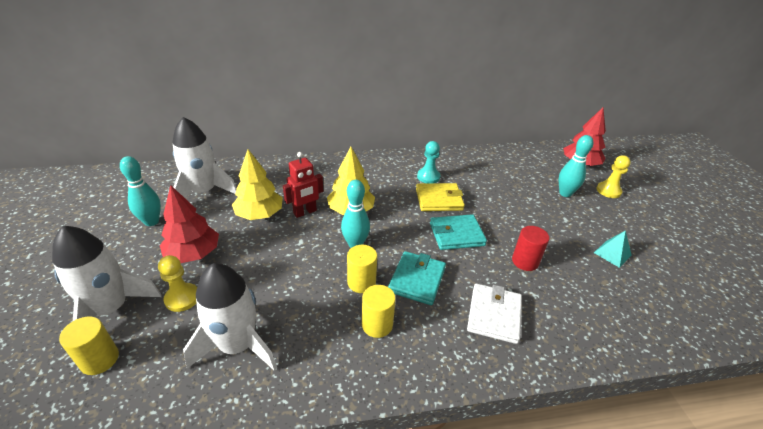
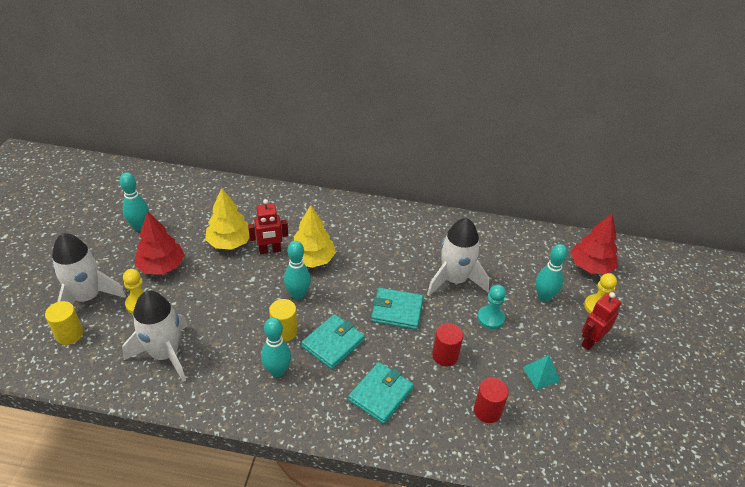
camera: 20 degrees right, 5 degrees up
(204, 192) = (192, 206): white rocket -> white rocket (454, 280)
(377, 325) = (277, 371): yellow cylinder -> turquoise bowling pin
(428, 177) = (409, 241): turquoise pawn -> turquoise pawn (490, 318)
(439, 200) = (403, 269): yellow wallet -> none
(494, 315) = (381, 394): white wallet -> turquoise wallet
(596, 299) = (487, 411): none -> red cylinder
(626, 217) = (590, 341): none -> red robot

